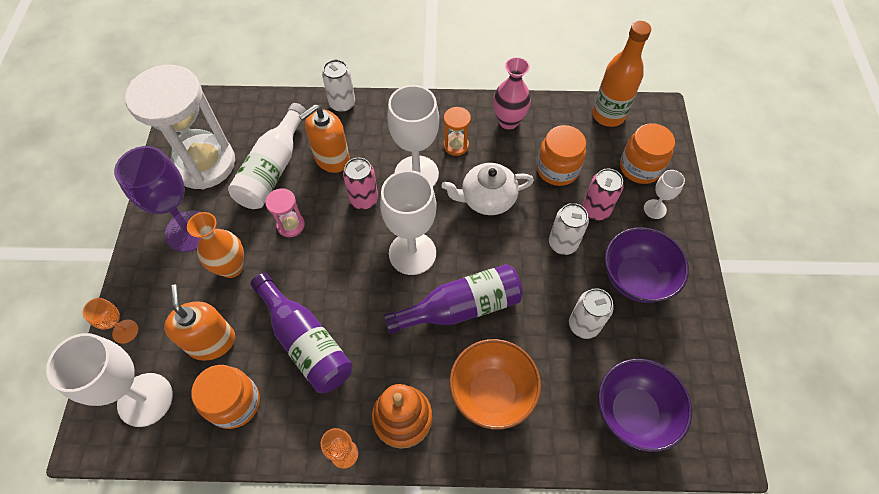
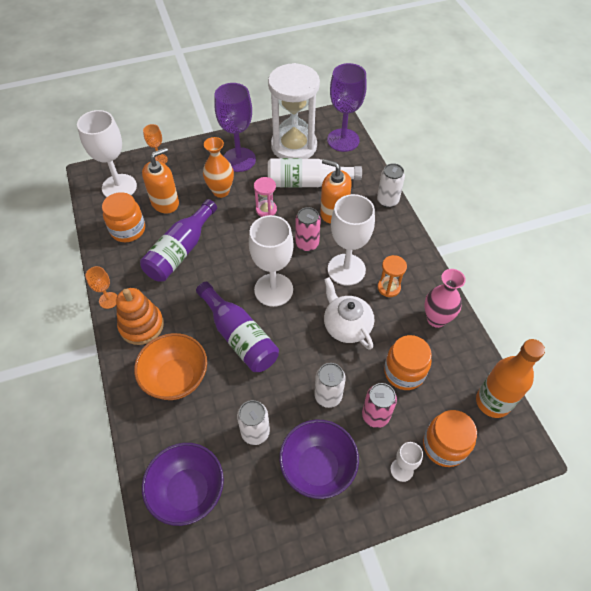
camera: 70 degrees right, 5 degrees down
(227, 112) = (343, 140): none -> purple goblet

